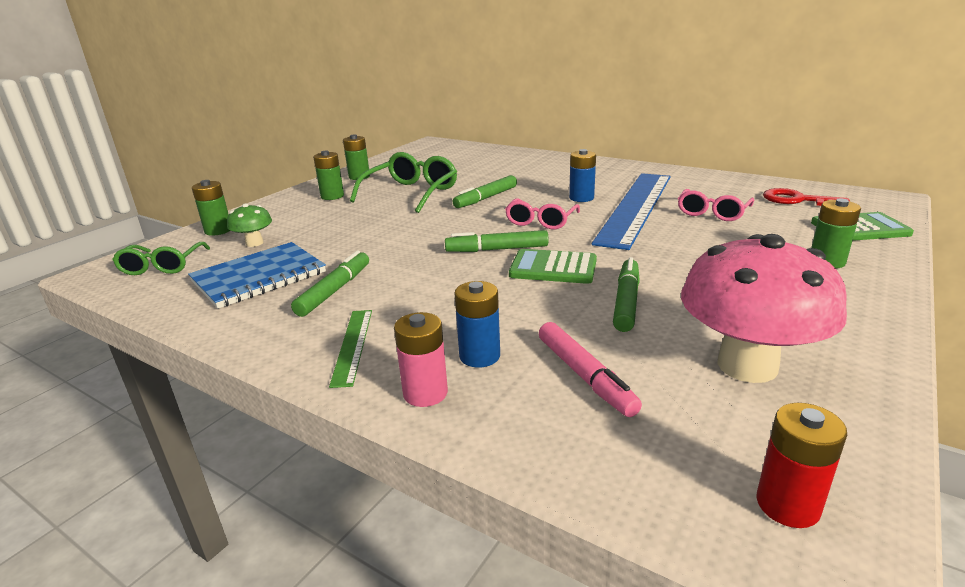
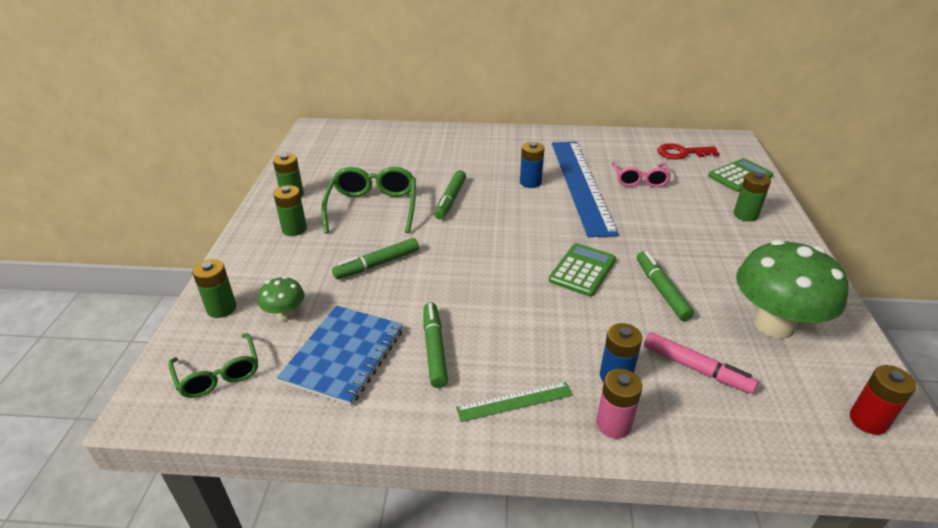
camera: 30 degrees left, 10 degrees up
(352, 345) = (515, 401): green ruler -> green ruler turned 75 degrees counterclockwise
(497, 249) = (521, 261): green marker -> green marker (377, 264)
(540, 221) = (524, 219): pink glasses -> none
(553, 268) = (582, 270): green calculator -> green calculator turned 135 degrees clockwise
(747, 365) = (774, 324): pink mushroom -> green mushroom

